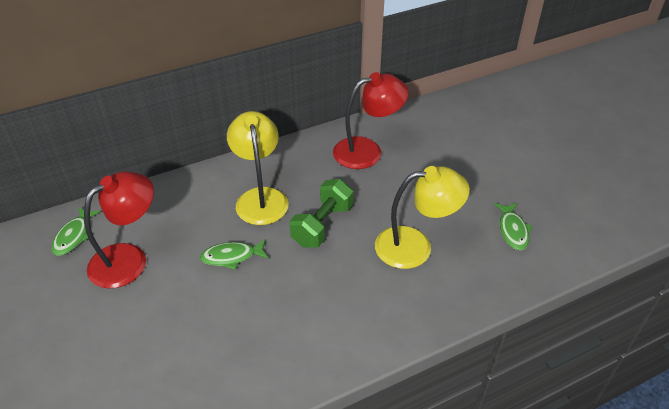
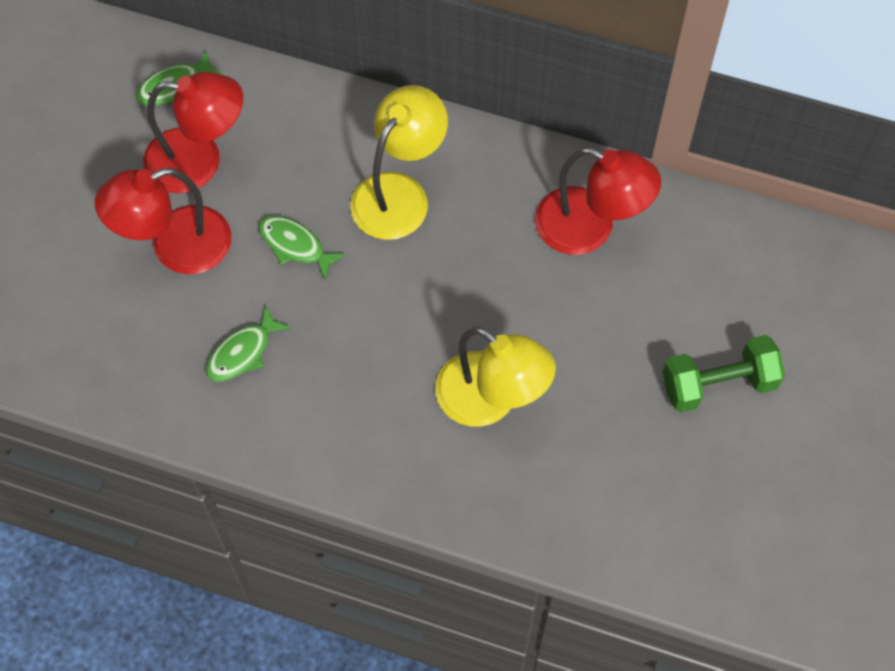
camera: 45 degrees right, 20 degrees up
(159, 308) = (175, 247): none -> red lamp
(322, 225) = (424, 287): green dumbbell -> green dumbbell (718, 384)
(512, 230) = (621, 479): green fish -> green fish (243, 352)

